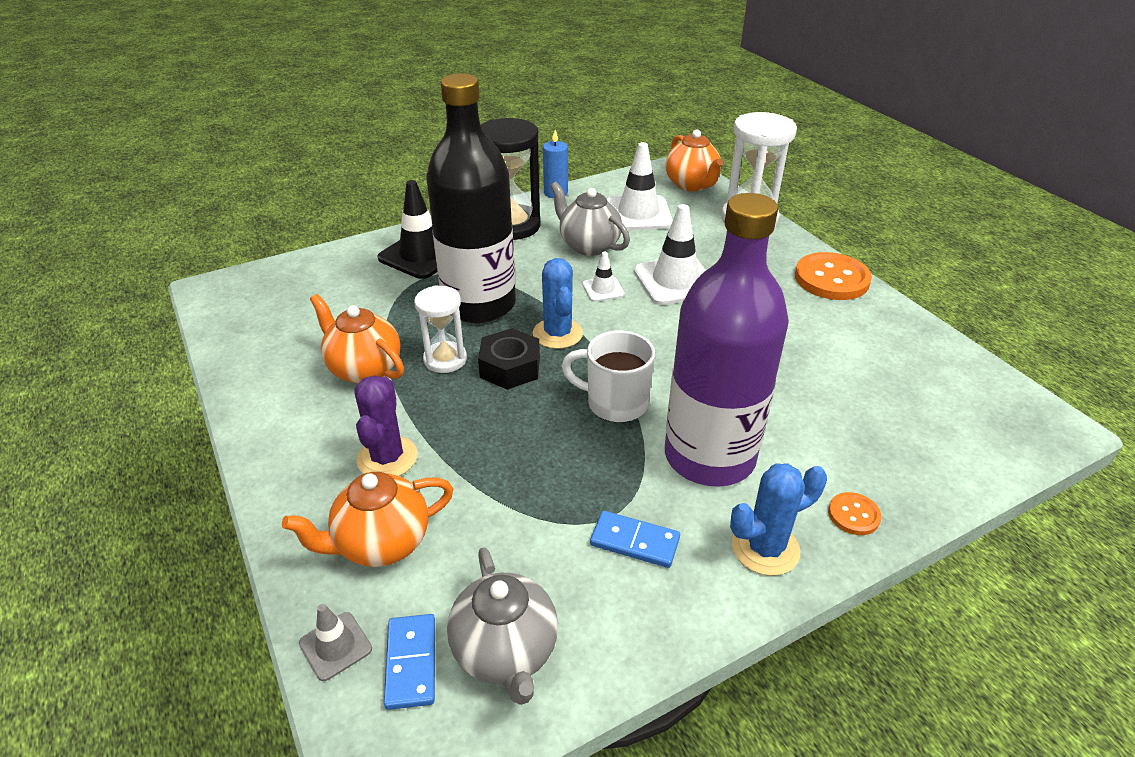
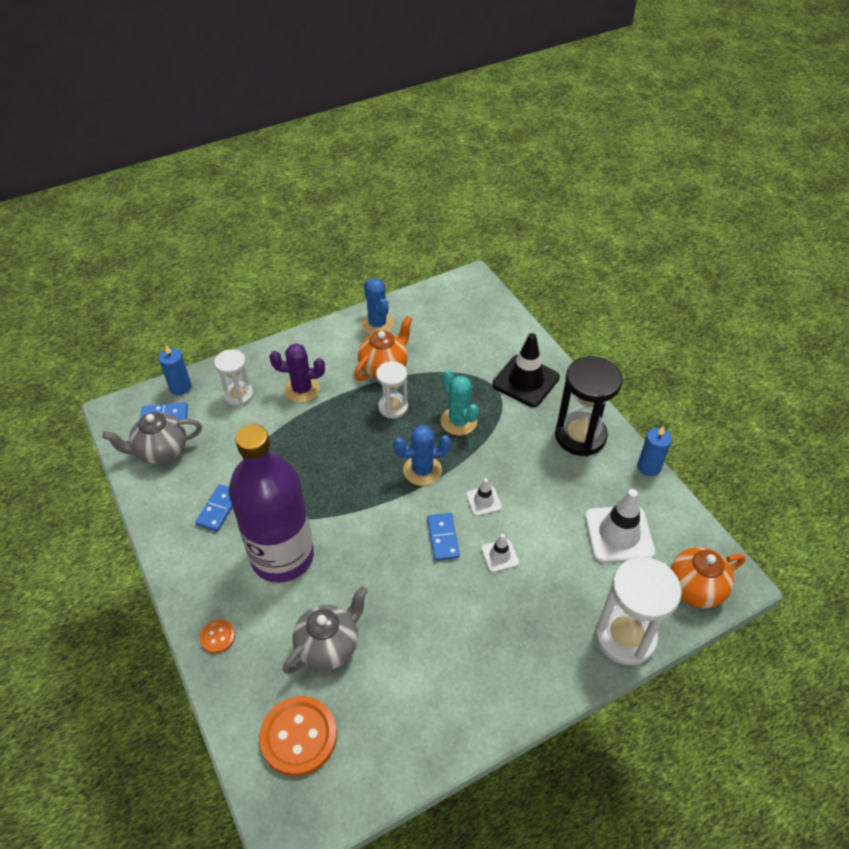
camera: 90 degrees right, 10 degrees up
(335, 646) = (180, 387): grey traffic cone -> blue candle
(381, 543) = (238, 395): orange teapot -> white hourglass
(479, 305) = (458, 421): black bottle -> turquoise cactus
(510, 367) = (383, 443): black nut -> none
(588, 246) = (553, 492): grey teapot -> grey teapot (329, 646)
(614, 403) = (341, 504): white mug -> none
(658, 318) = (443, 538): none -> blue domino
(675, 281) = (499, 555): white traffic cone -> white traffic cone, size x0.51
(765, 548) = (201, 578): blue cactus -> blue cactus (377, 324)
(831, 279) = (513, 695): orange button -> orange button (298, 736)

